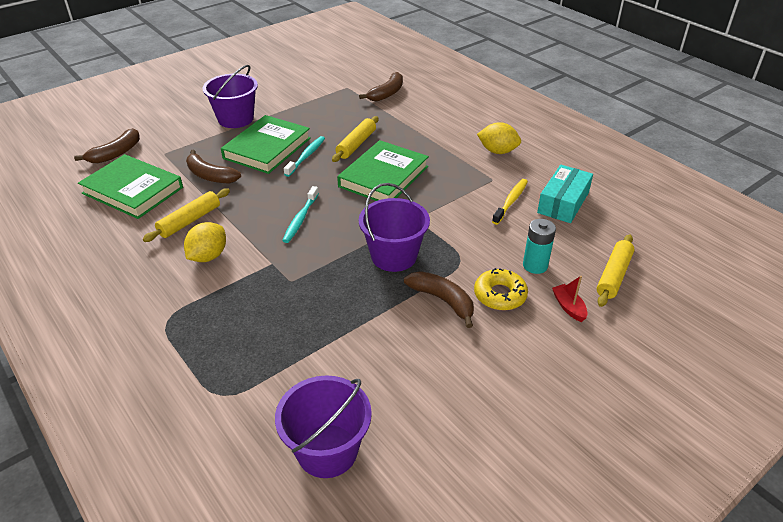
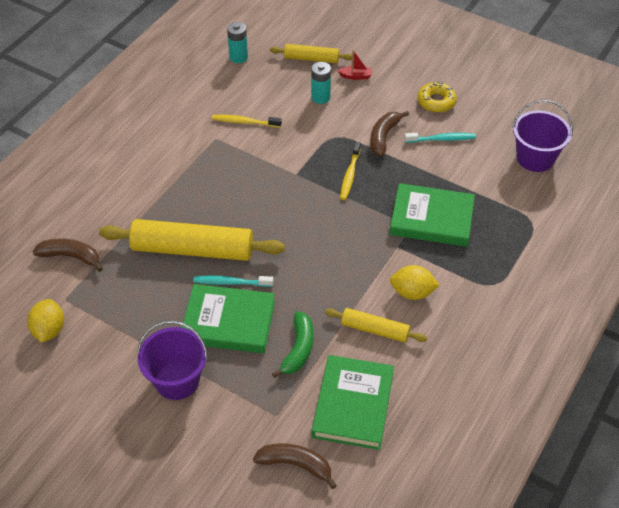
camera: 110 degrees left, 10 degrees up
(210, 175) = (298, 349): brown banana -> green banana
(300, 219) = (332, 249): turquoise toothbrush -> turquoise toothbrush (441, 139)
(356, 144) = (193, 249): yellow rolling pin -> yellow rolling pin, size x1.88
(383, 176) = (242, 212): green book -> green book (431, 218)
(394, 256) = (350, 175): purple bucket -> yellow toothbrush
(497, 151) = (166, 143): yellow lemon -> yellow lemon (49, 330)
(500, 295) = (362, 110): yellow donut -> yellow donut (436, 101)
(563, 202) = (232, 92): turquoise box -> none
(568, 307) = (355, 76): red boat -> red boat turned 135 degrees counterclockwise
(626, 218) = (238, 57): none -> turquoise battery

